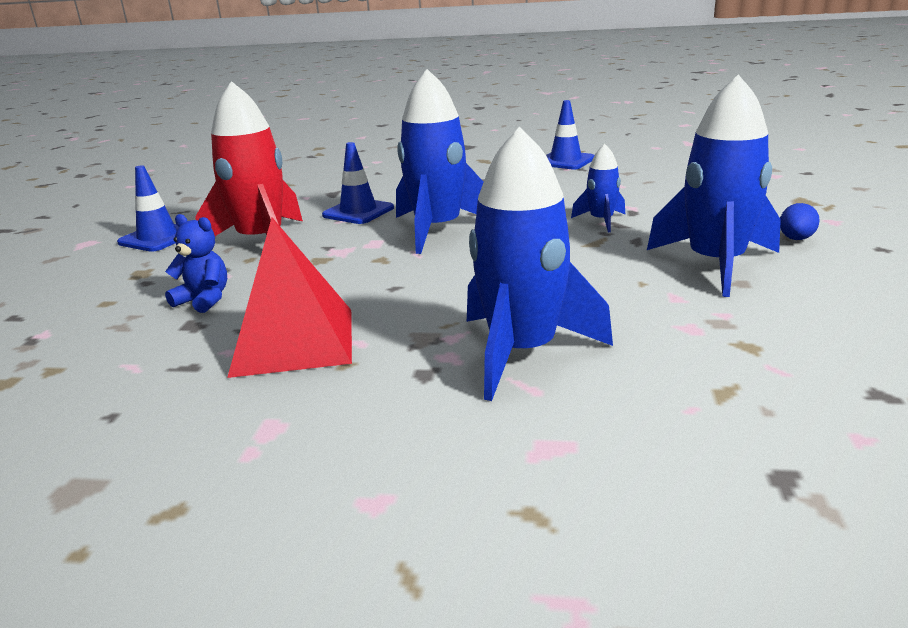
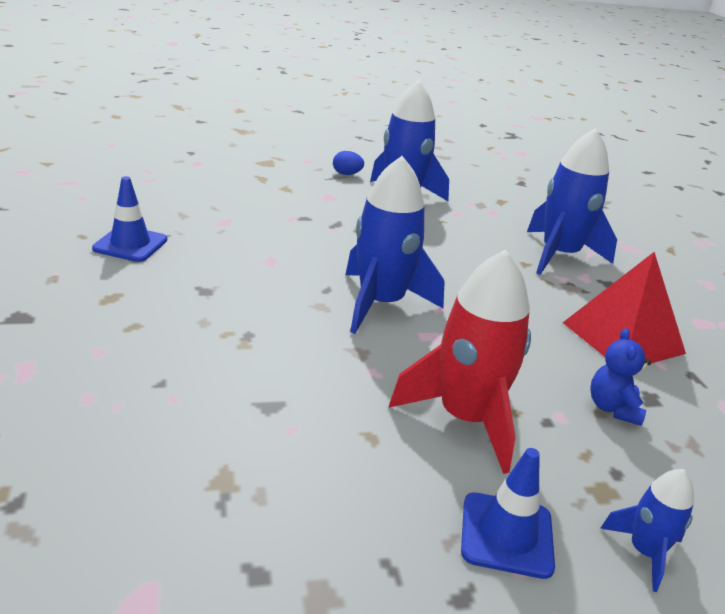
camera: 115 degrees left, 5 degrees up
(358, 212) = (343, 364): blue traffic cone -> none
(601, 221) = (331, 230): blue rocket -> blue rocket (644, 552)

